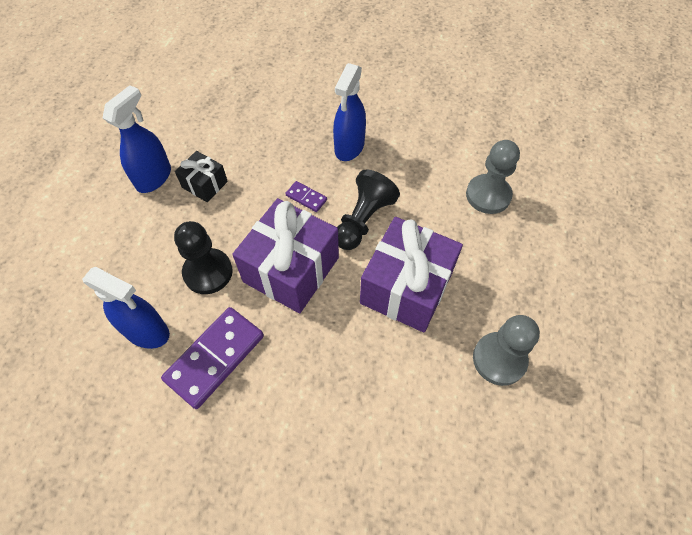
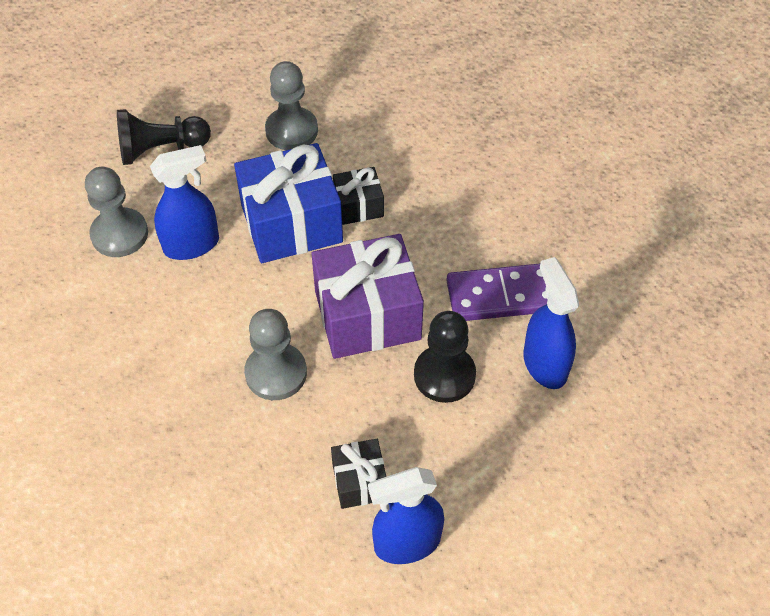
camera: 135 degrees left, 5 degrees down
(306, 197) = (276, 373): purple domino -> grey pawn
(349, 147) = (166, 392): blue spray bottle -> blue spray bottle (192, 245)
(363, 220) = (253, 305): black pawn -> black pawn (161, 149)
(381, 340) = (358, 206): none -> black gift
(406, 287) = (291, 223): purple gift -> blue gift

